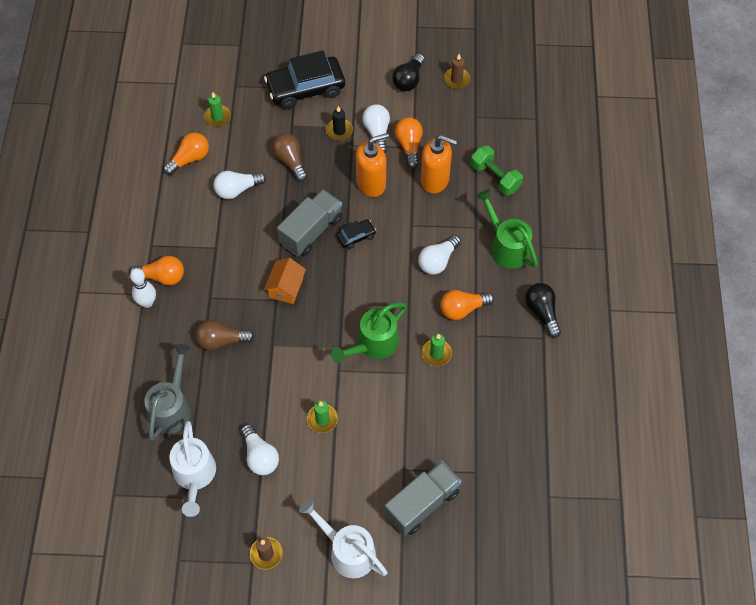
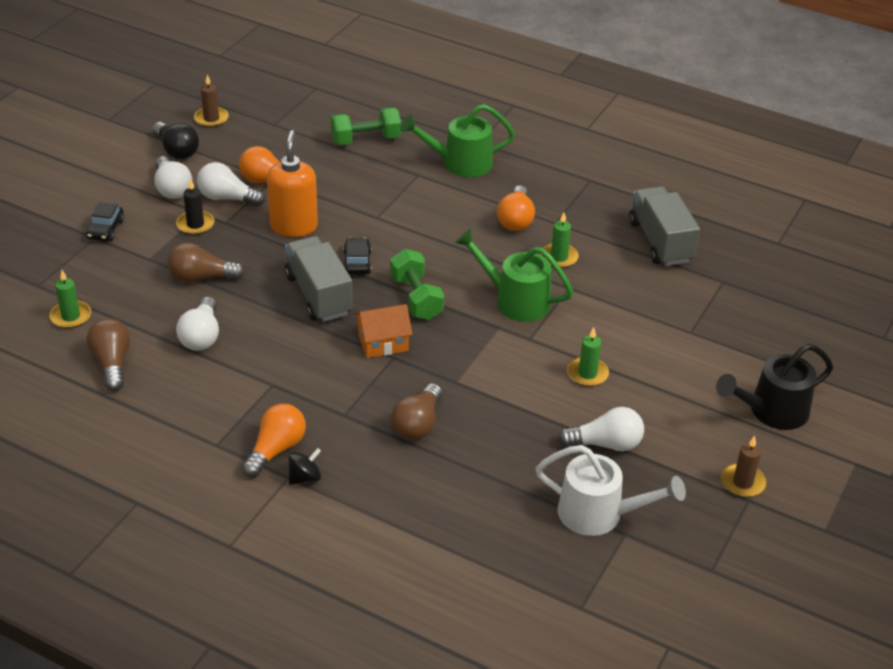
camera: 65 degrees left, 20 degrees down
(147, 302) = (305, 477): white bowling pin -> black spinning top
(172, 407) = (483, 503): grey watering can -> none
(189, 159) = (112, 363): orange light bulb -> brown light bulb
(286, 288) = (383, 342): orange house -> orange house turned 60 degrees counterclockwise
(305, 88) = (106, 229): black car -> black car, size x0.46
(340, 286) = (416, 298): none -> green dumbbell
(347, 551) = (771, 412): white watering can -> black watering can
(372, 345) = (514, 300): green watering can -> green watering can turned 135 degrees clockwise
(422, 504) = (741, 333): grey truck -> grey truck (660, 242)
(435, 180) = (332, 180): orange soap dispenser -> none
(438, 261) = (440, 215): white light bulb -> white light bulb (172, 188)
(542, 312) = (559, 169): black light bulb -> none

